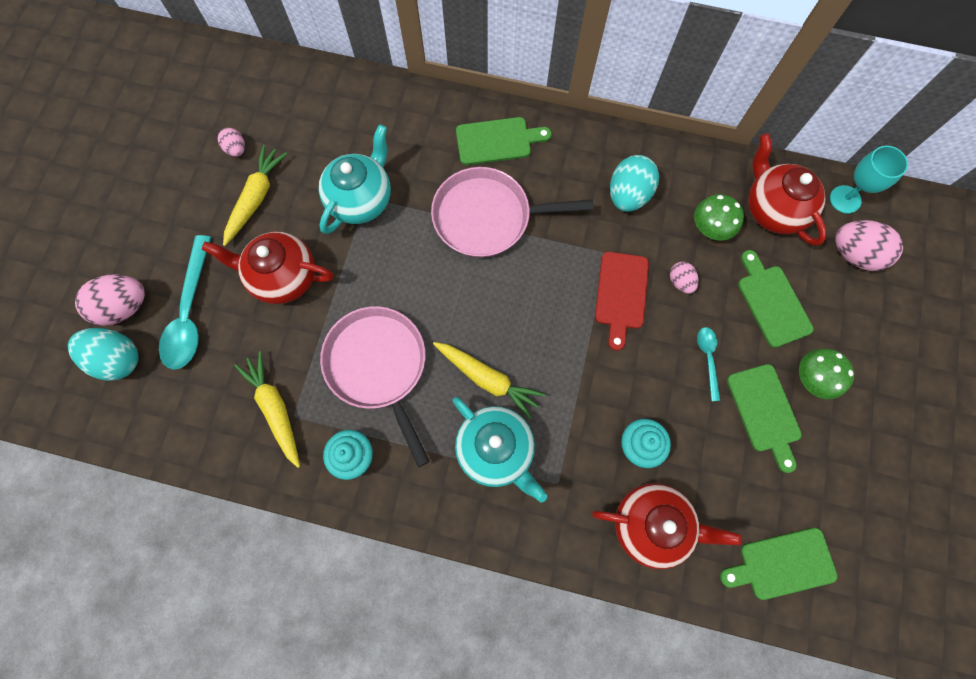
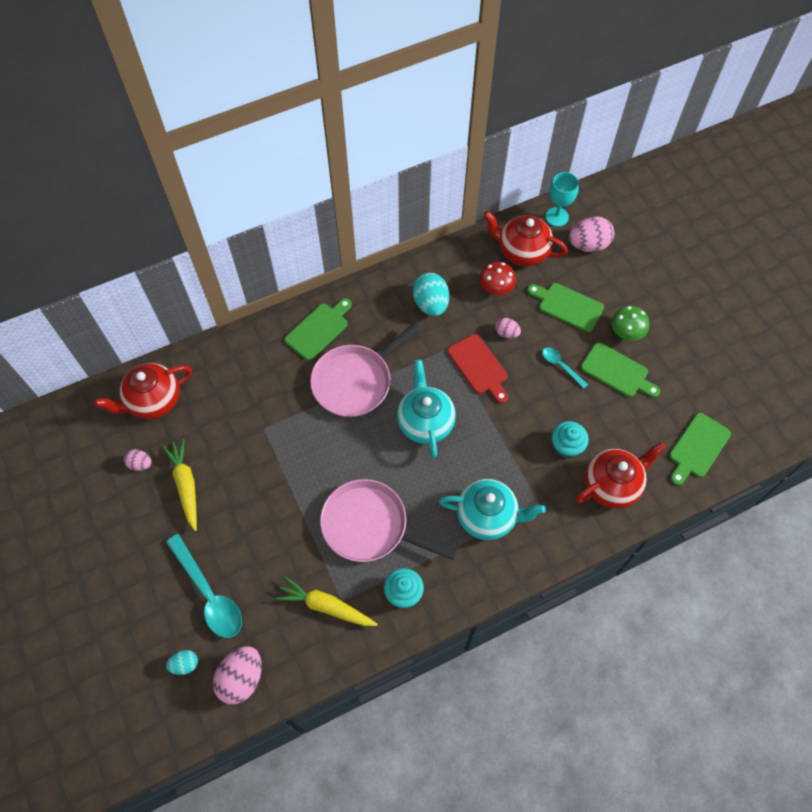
camera: 40 degrees left, 10 degrees down
(118, 359) = (185, 664): turquoise egg -> turquoise egg, size x0.54
(124, 307) = (156, 628): pink egg -> pink egg (241, 678)
(283, 277) = (253, 521): red teapot -> red teapot (153, 401)
(361, 199) = (261, 432): turquoise teapot -> turquoise teapot (425, 422)
(488, 379) = (444, 479): yellow carrot -> none
(711, 227) = (496, 288): green mushroom -> red mushroom

